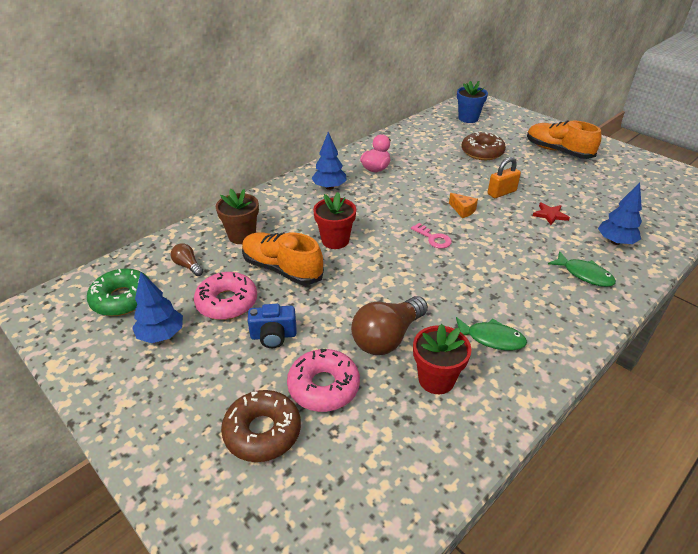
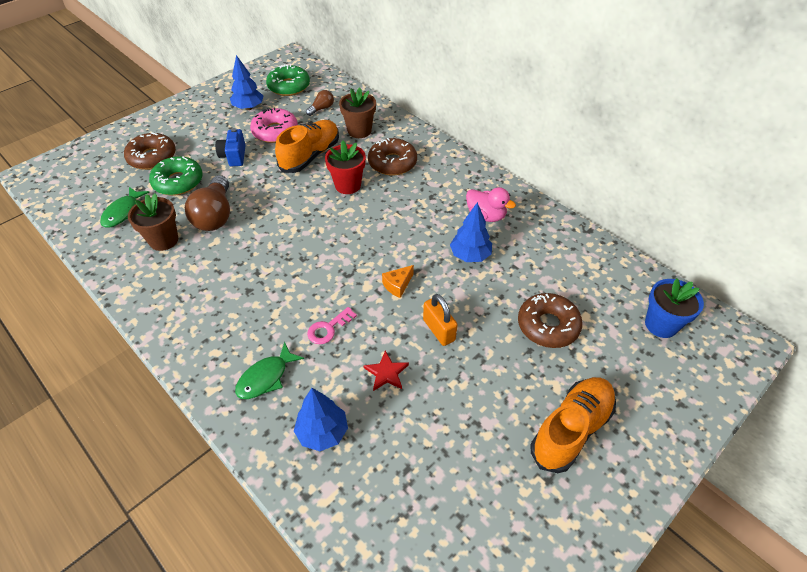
camera: 90 degrees right, 10 degrees up
(301, 214) = (392, 163): none -> brown donut
(323, 386) = (178, 182): pink donut -> green donut
(329, 187) = (442, 180): blue tree -> blue tree (470, 255)
(387, 337) = (215, 215): brown light bulb -> brown light bulb turned 135 degrees counterclockwise
(433, 238) = (345, 255): pink key -> pink key (328, 328)
(436, 379) = (164, 240): red flower pot -> brown flower pot
(491, 338) = (195, 280): green fish -> green fish (123, 212)

